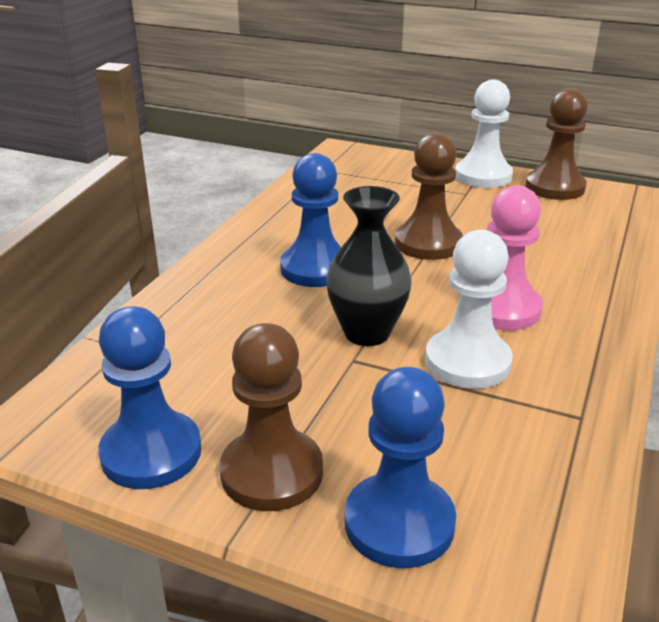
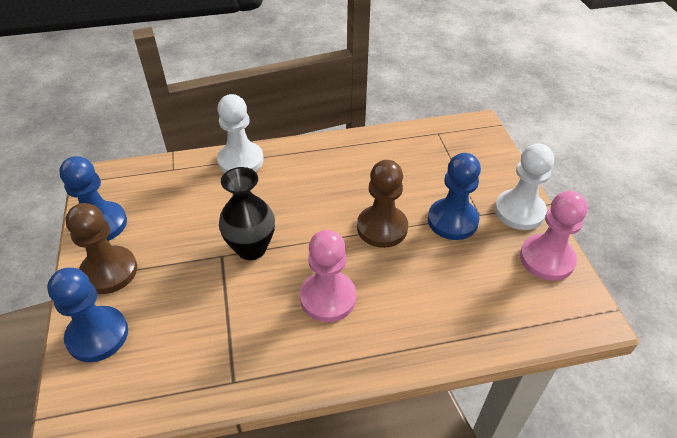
camera: 55 degrees right, 15 degrees up
(315, 268) = (303, 194): blue pawn -> blue pawn (452, 221)
(467, 362) = (253, 305): white pawn -> white pawn (240, 161)
(555, 187) = (547, 259): brown pawn -> pink pawn

